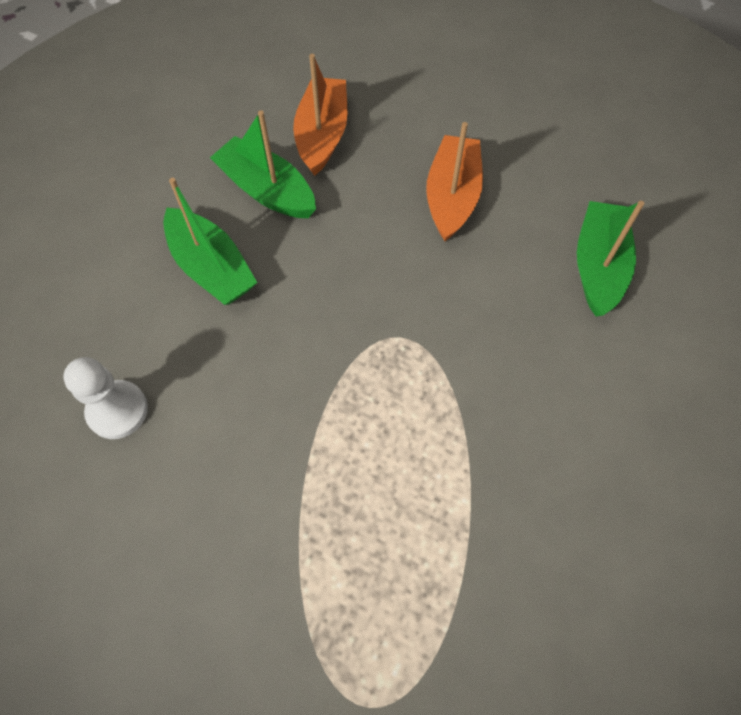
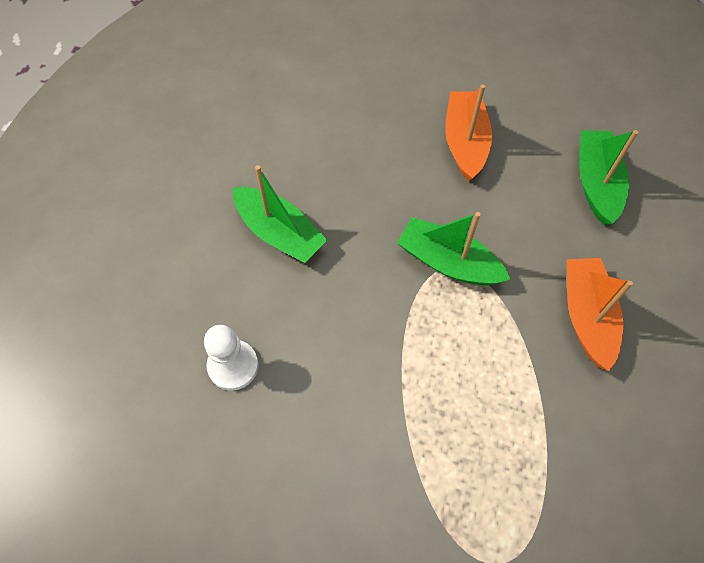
camera: 10 degrees left, 0 degrees up
(267, 190) = (309, 159): green boat -> green boat (448, 262)
(322, 135) = (343, 104): orange boat -> orange boat (587, 316)

